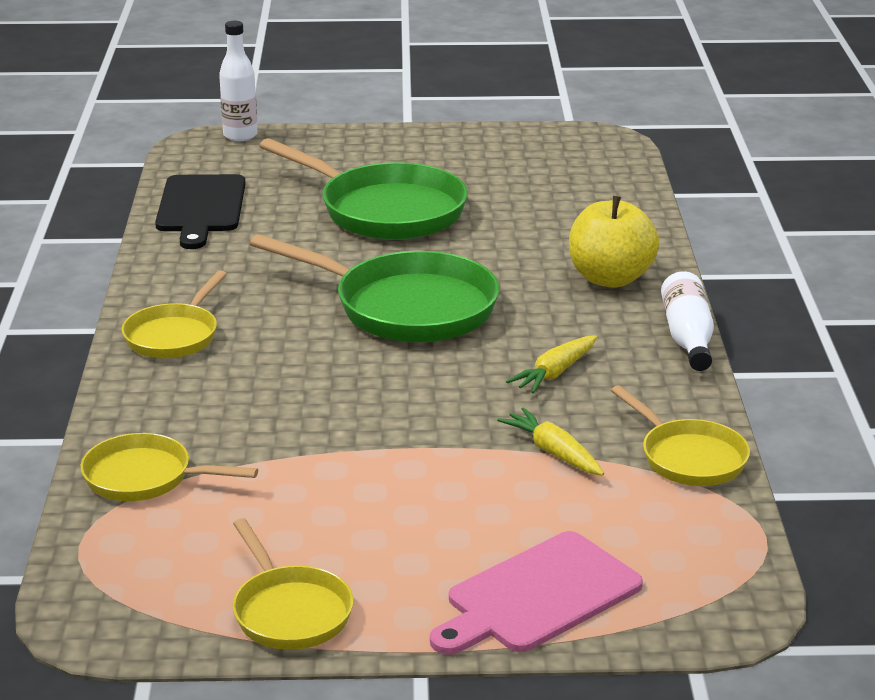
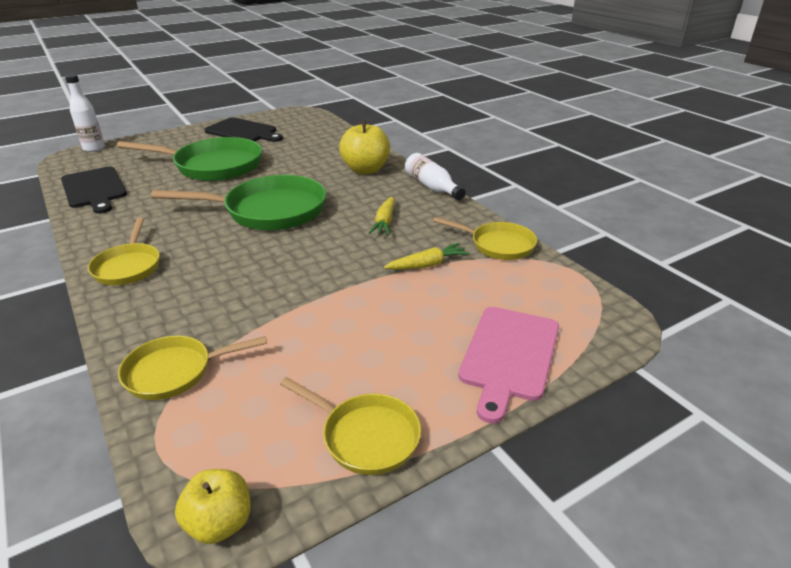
camera: 30 degrees left, 5 degrees up
(94, 628) = (220, 523): none -> yellow apple
(478, 156) = (243, 131): none -> black cutting board
(553, 452) = (427, 265): yellow carrot -> yellow carrot turned 135 degrees clockwise

